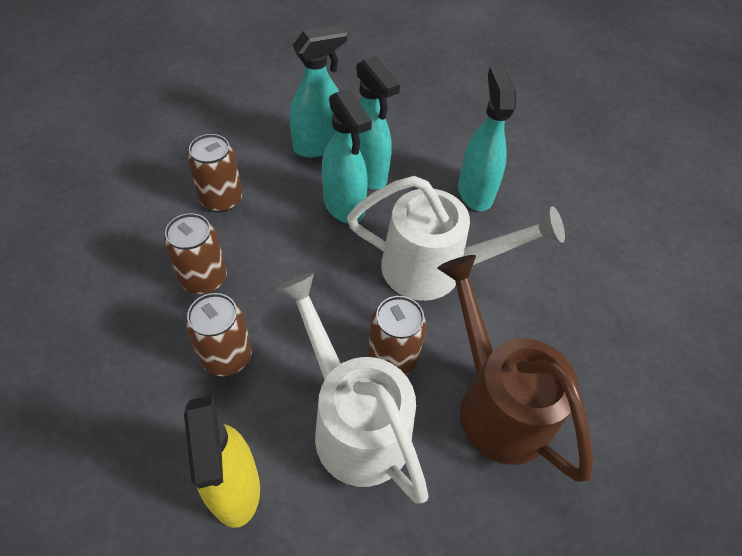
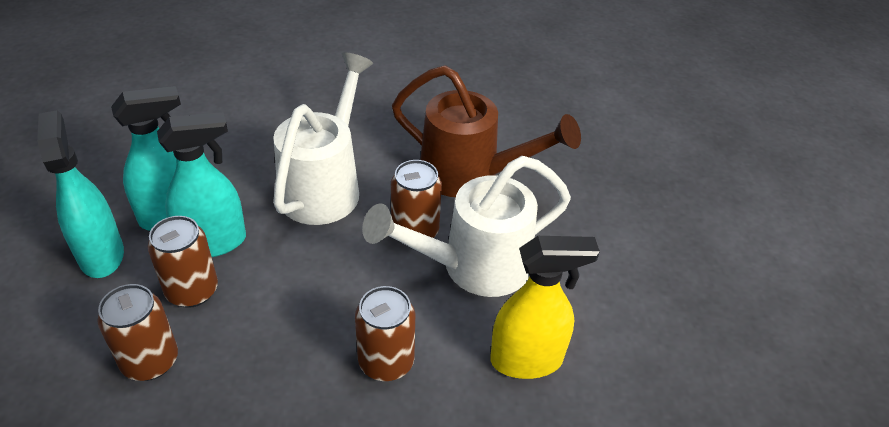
camera: 80 degrees left, 10 degrees down
(204, 279) = (274, 382): brown can -> brown can (192, 291)
(475, 192) = (239, 140): turquoise spray bottle -> none
(496, 403) = (470, 175): brown watering can -> brown watering can turned 135 degrees counterclockwise

